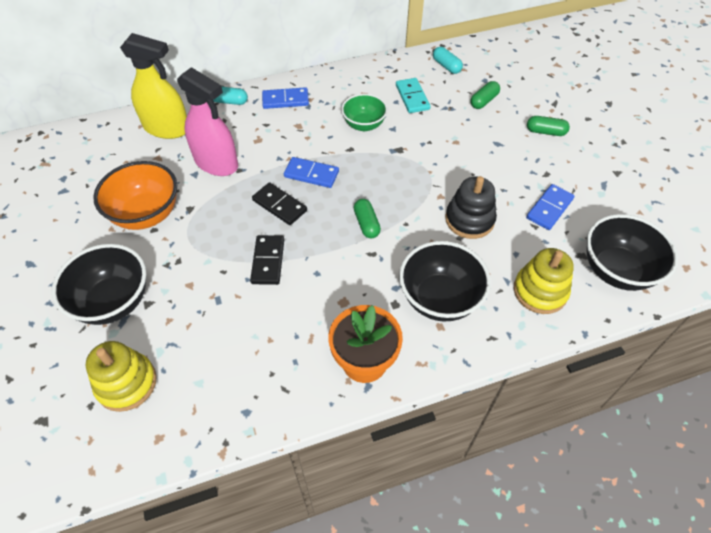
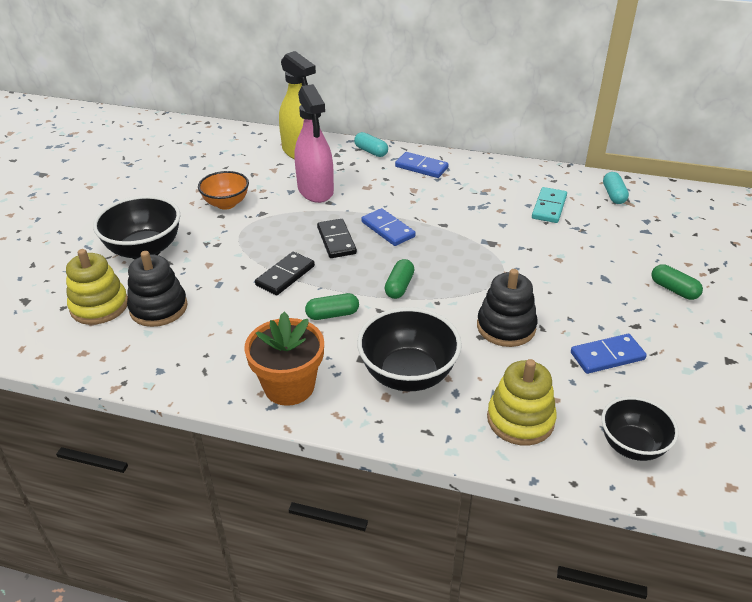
camera: 35 degrees right, 15 degrees down
(146, 214) = (226, 204): orange bowl -> orange bowl, size x0.65
(186, 353) = (158, 308): none -> black stacking toy
(364, 125) = (476, 211): green bowl -> none
(483, 101) = (626, 237): green capsule -> green capsule (332, 314)
(616, 271) = (632, 446): black bowl -> black bowl, size x0.65

